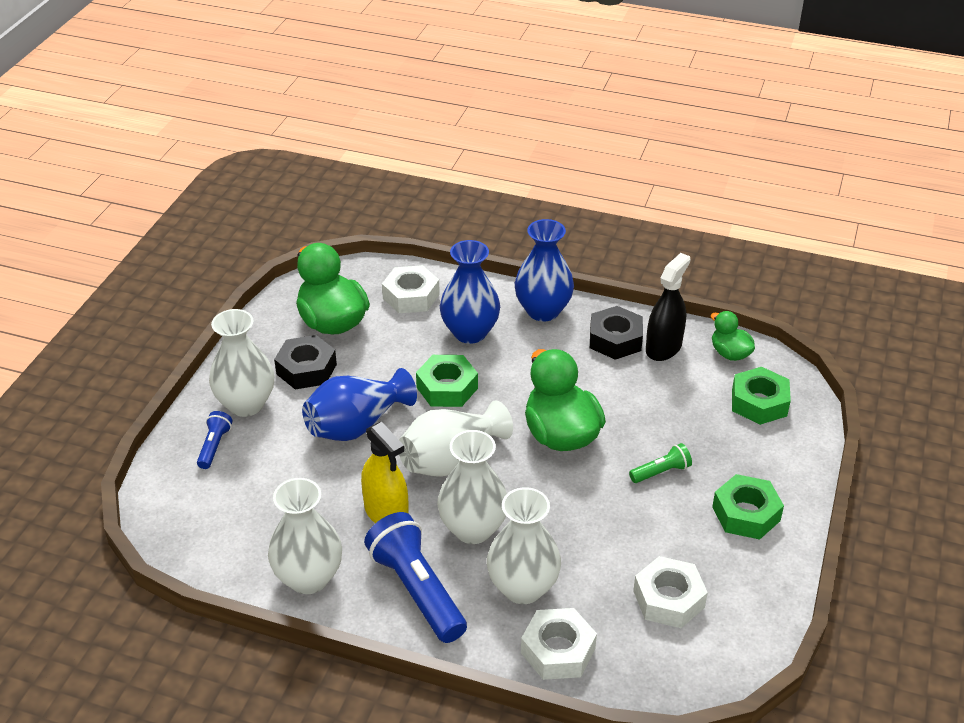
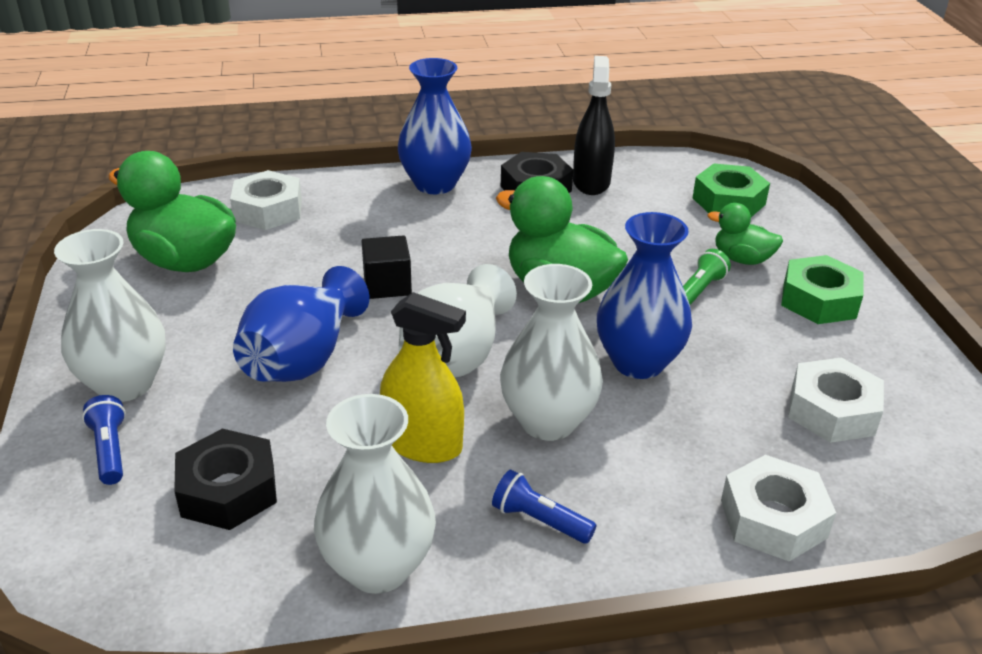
camera: 30 degrees left, 5 degrees down
(306, 369) = (186, 319): black nut -> black nut (228, 490)
(416, 590) = (539, 520): blue flashlight -> blue flashlight, size x0.49
(447, 388) = (387, 285): green nut -> black cube
(470, 332) = (369, 225): blue vase -> blue vase (638, 362)
(523, 588) = (666, 464): white vase -> none
(730, 353) = (659, 169): green duck -> green duck (742, 259)

